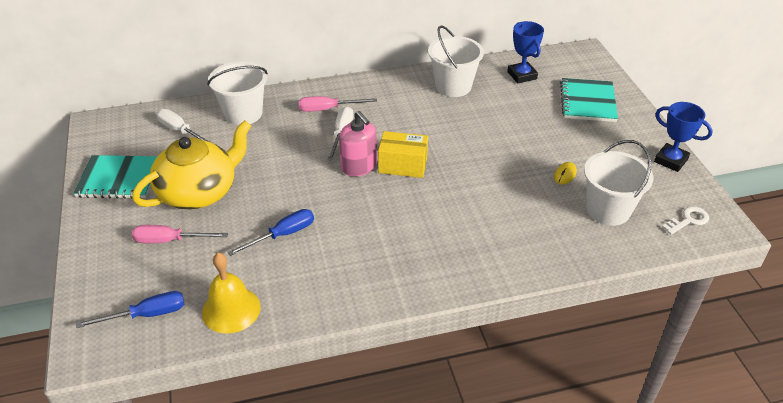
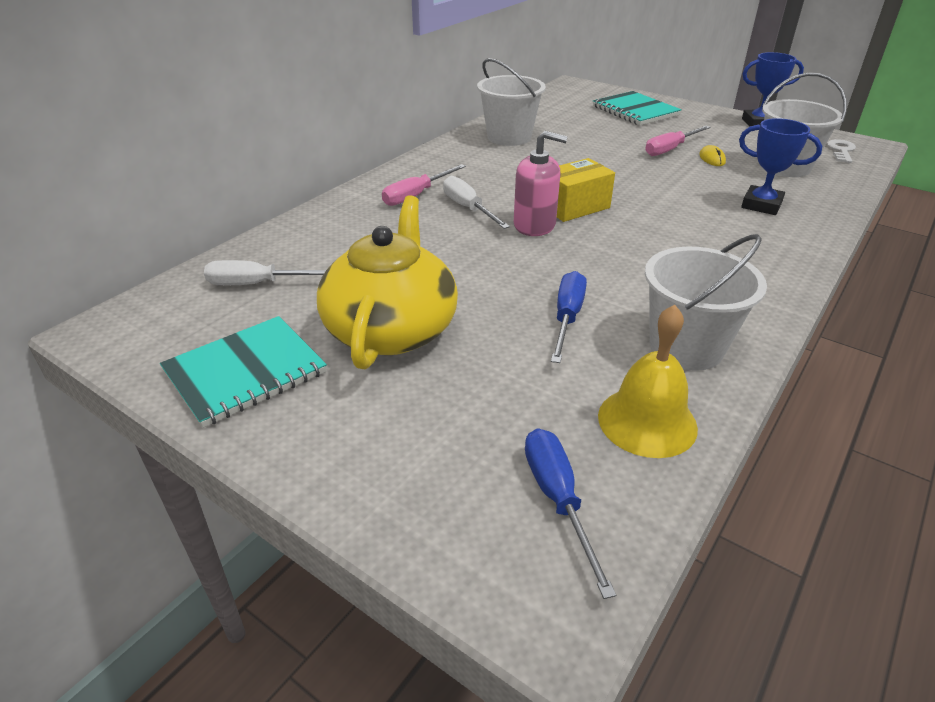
camera: 40 degrees left, 5 degrees down
(147, 315) = (558, 499): blue screwdriver -> blue screwdriver turned 45 degrees counterclockwise
(170, 240) = (441, 398): pink screwdriver -> pink screwdriver (670, 149)
(243, 113) = (320, 235): white bucket -> white bucket (686, 347)
(522, 75) = (553, 112): blue trophy -> blue trophy (761, 205)

